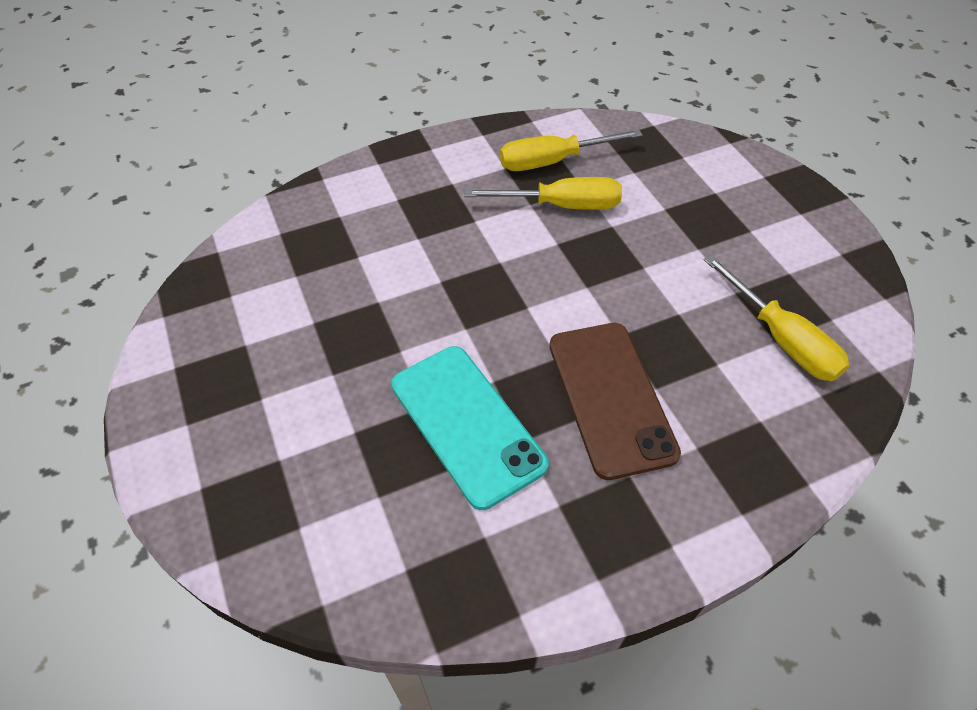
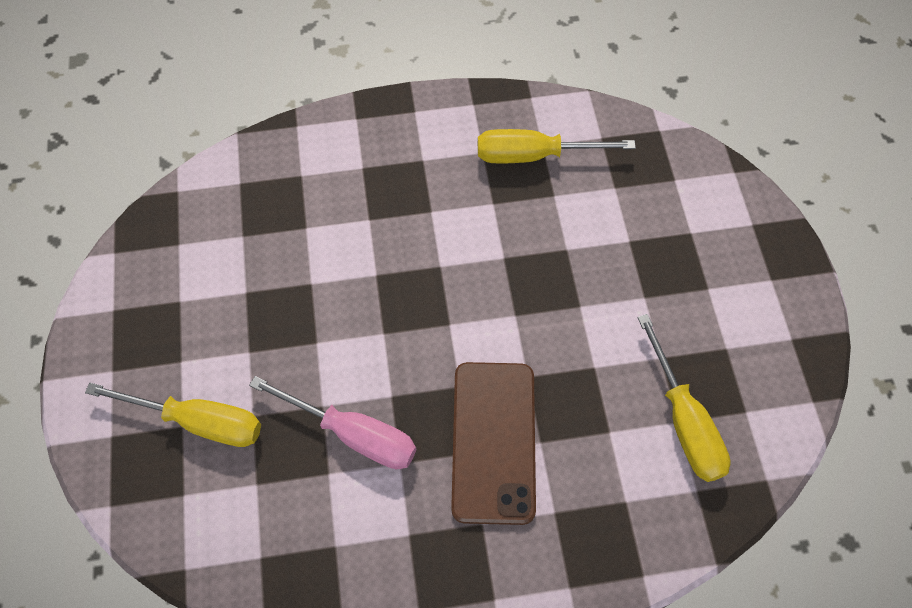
camera: 15 degrees right, 10 degrees up
(467, 424) = (353, 434): turquoise phone -> pink screwdriver
(561, 205) = (524, 213): yellow screwdriver -> yellow screwdriver (199, 421)

